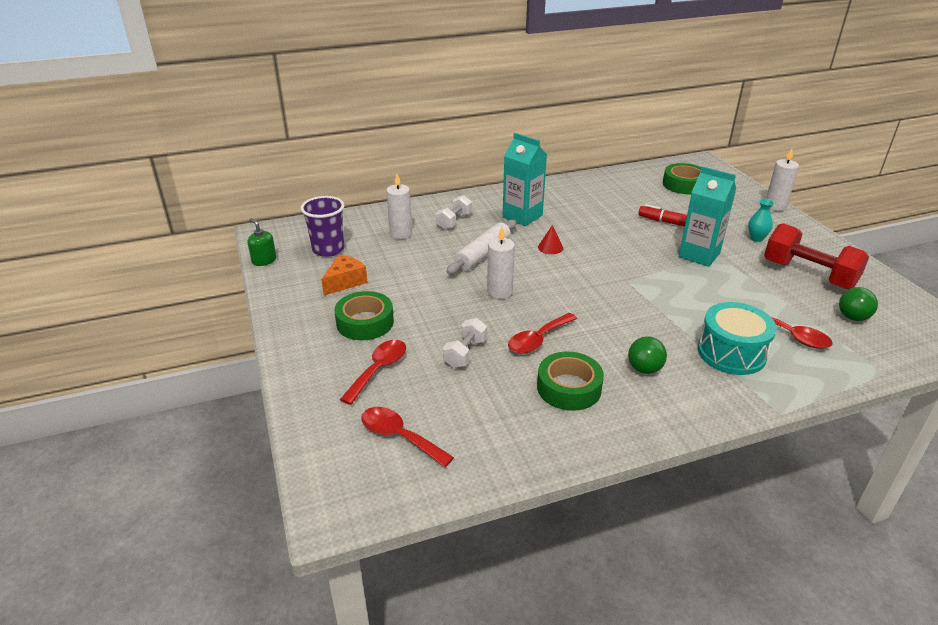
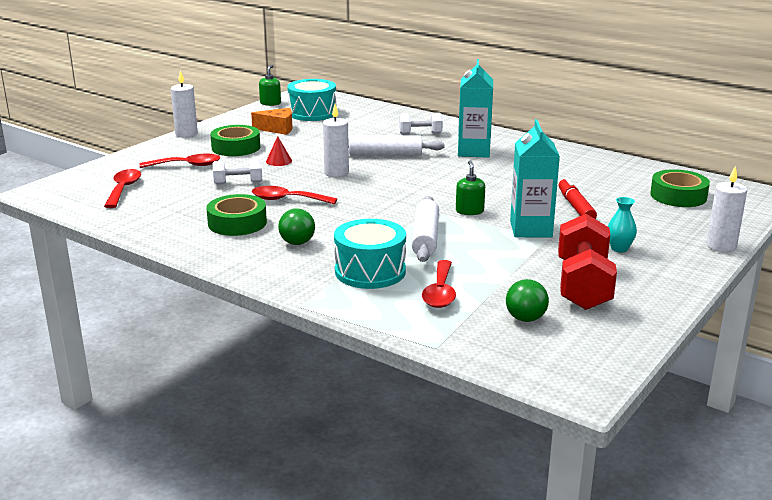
camera: 55 degrees right, 10 degrees down
(328, 249) = (312, 113): purple cup -> turquoise drum
(401, 234) = (370, 124): white candle -> white candle (186, 134)
(550, 247) = (437, 172): red cone -> red cone (279, 161)
(644, 265) = (469, 211): none -> green soap dispenser
(681, 303) = (425, 237): none -> white rolling pin

